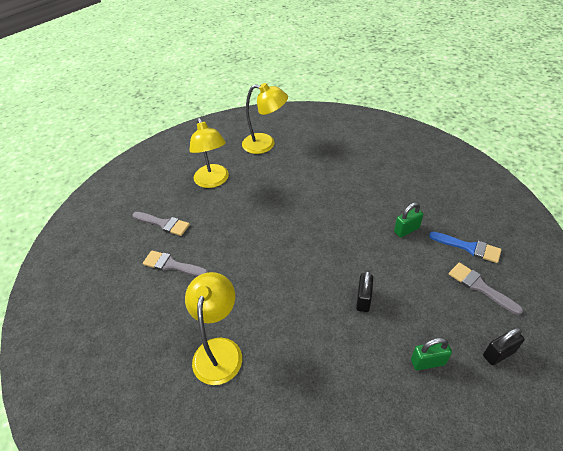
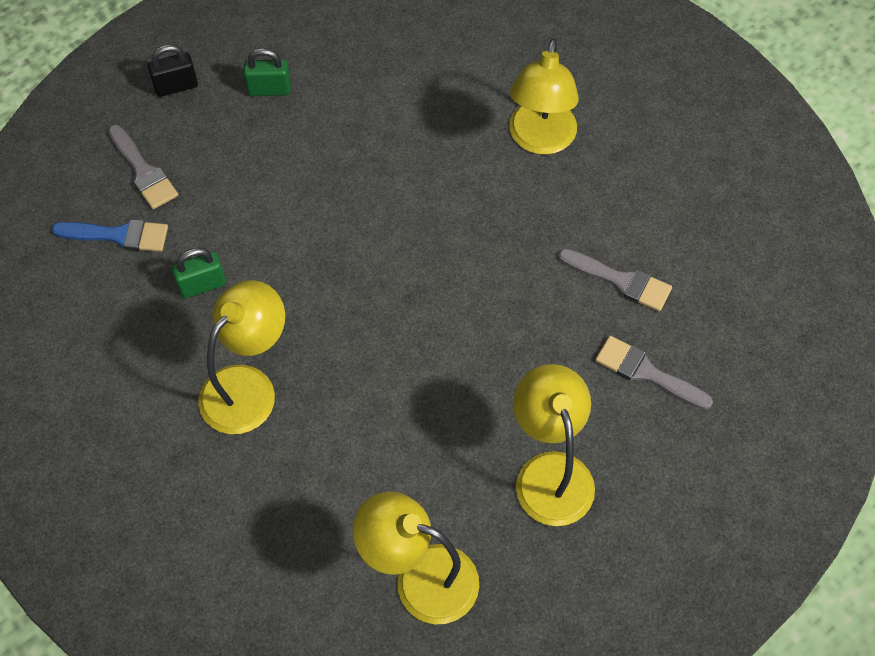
camera: 175 degrees left, 15 degrees up
(361, 192) = (248, 386): none -> yellow lamp
(363, 300) = (321, 177): black padlock -> none
(469, 247) = (119, 235): blue brush -> blue brush turned 150 degrees clockwise

